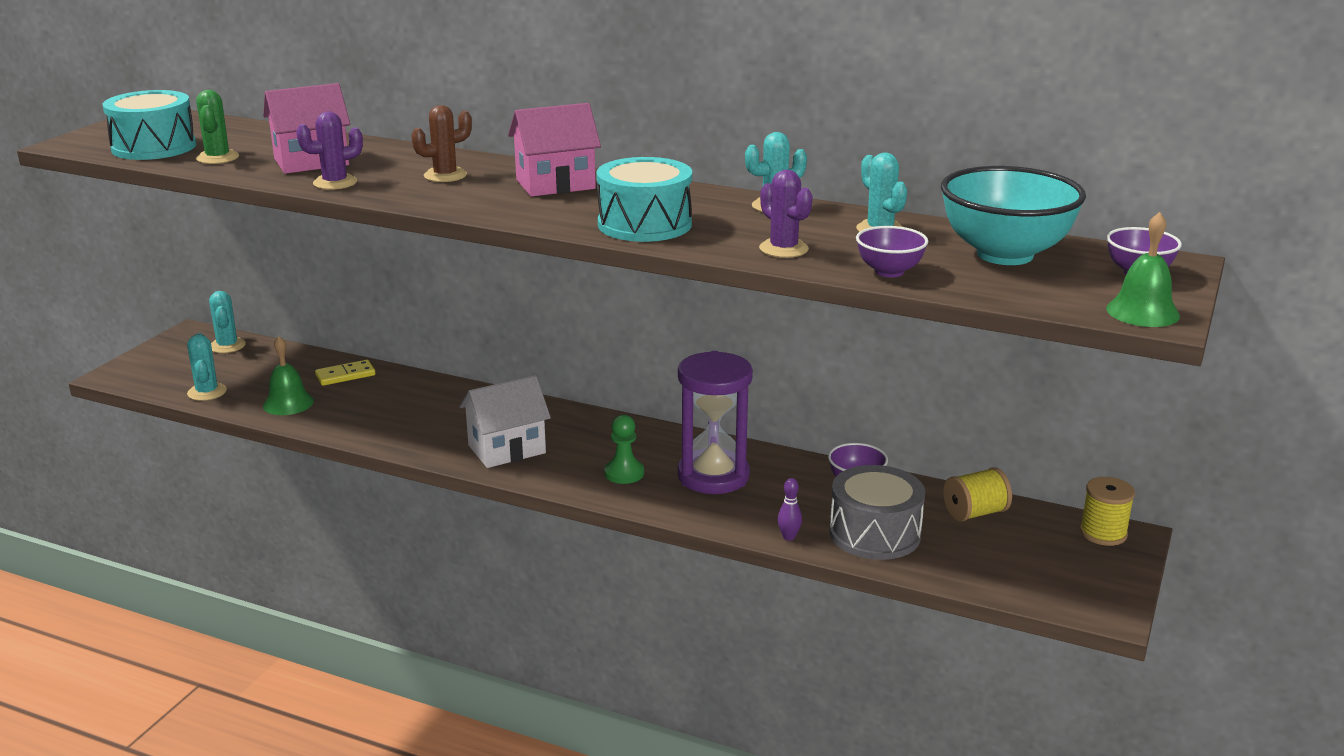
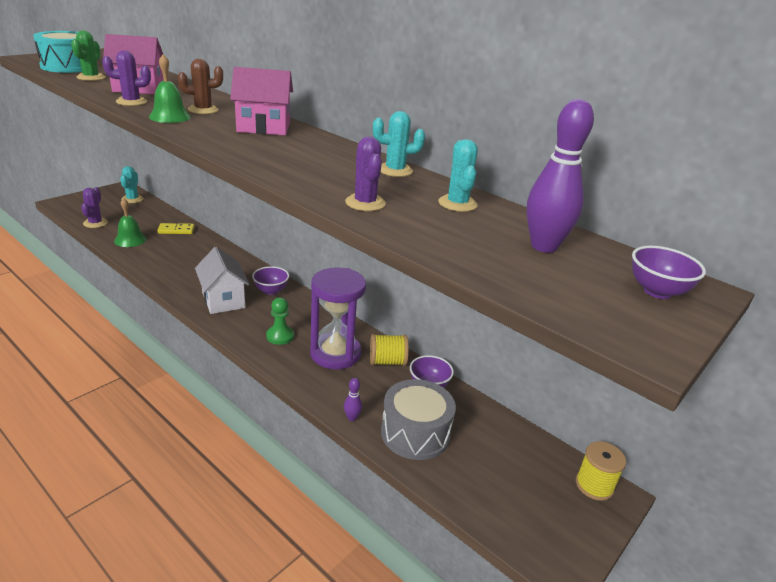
camera: 15 degrees right, 5 degrees up
(207, 392) = (95, 223): turquoise cactus -> purple cactus
(507, 449) = (223, 300): white house -> white house turned 75 degrees clockwise
(644, 224) = (286, 164): turquoise drum -> none
(889, 272) = (430, 240): purple bowl -> purple bowl (271, 291)
(975, 513) = (501, 436): yellow spool -> yellow spool (387, 361)
(1005, 254) = (544, 246): turquoise bowl -> purple bowling pin
(1142, 312) = (636, 335): green bell -> green bell (170, 117)

